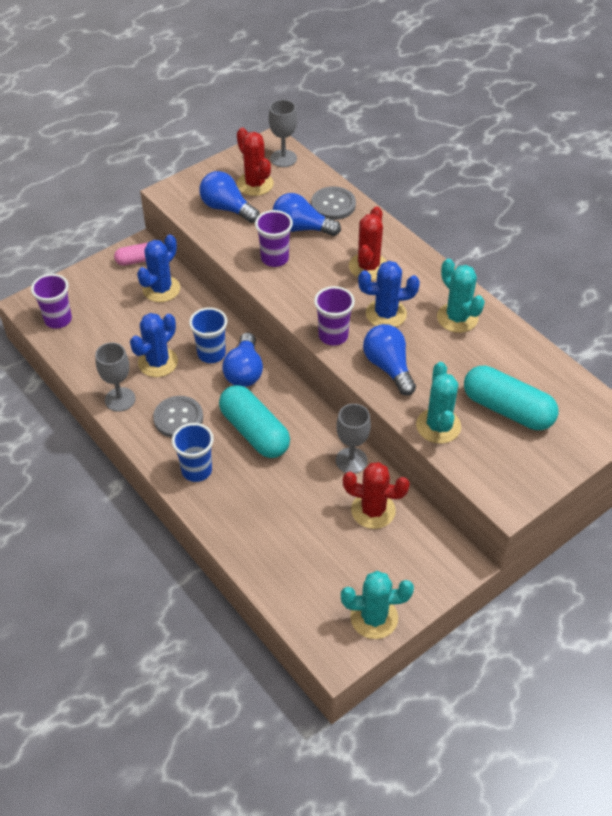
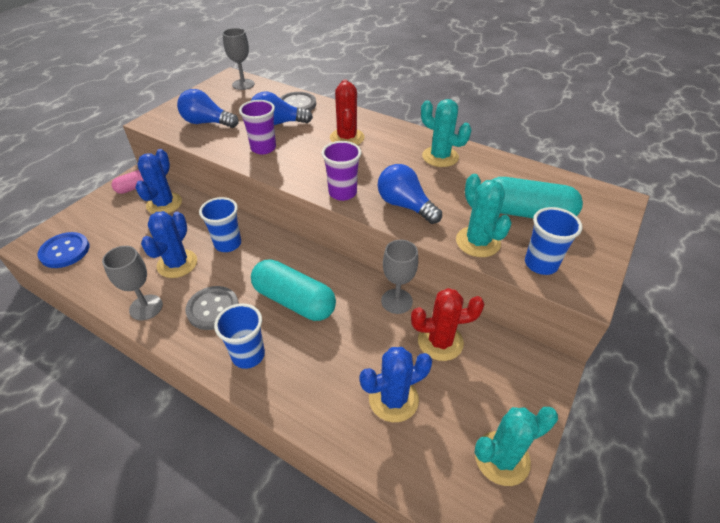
camera: 20 degrees left, 5 degrees down
(58, 320) = (65, 251): purple cup -> blue button
(244, 371) = (264, 251): blue light bulb -> none
(255, 184) = (226, 103): red cactus -> none
(386, 314) = (380, 167): blue cactus -> blue cactus (393, 399)
(485, 465) = (541, 264): none -> blue cup

